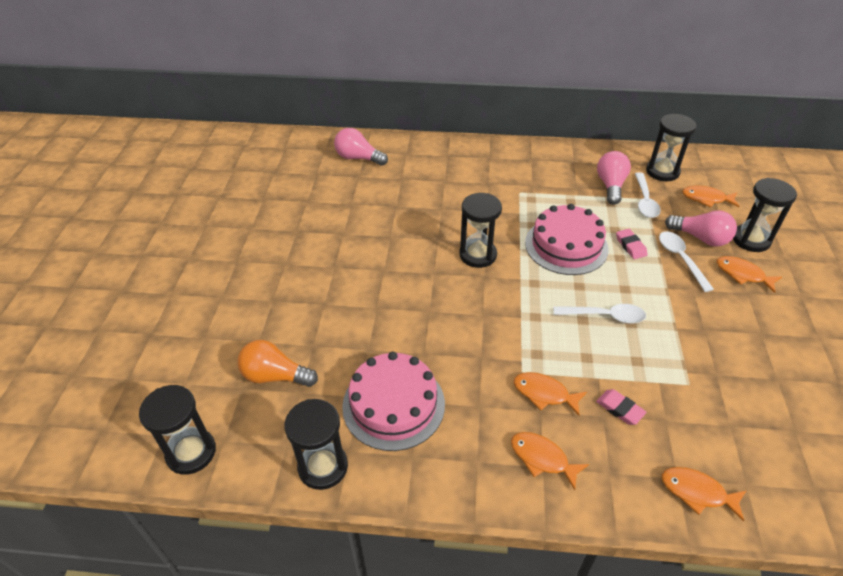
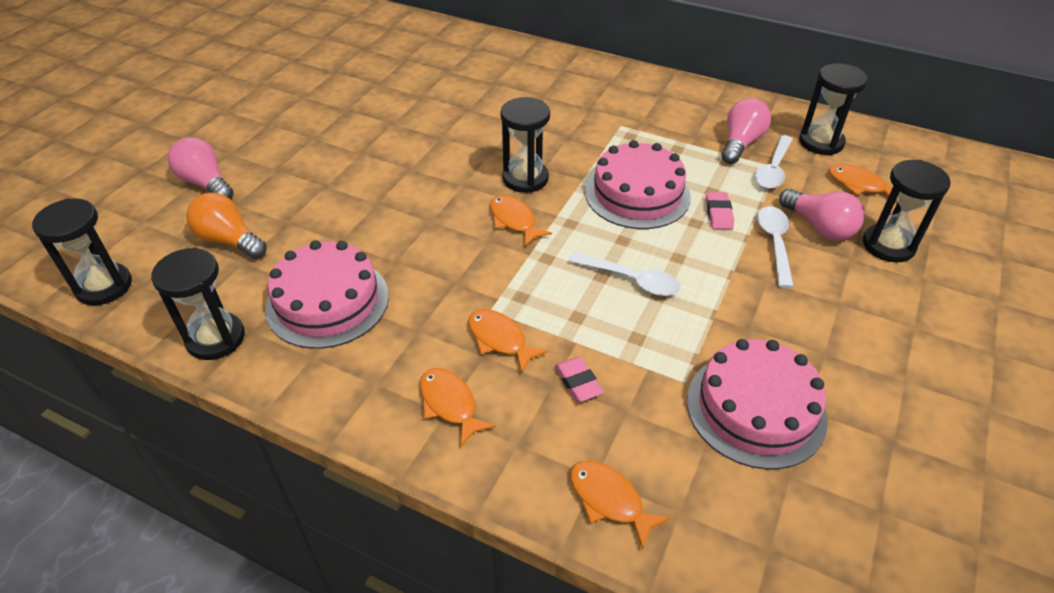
camera: 20 degrees right, 0 degrees up
(358, 158) = (461, 53): pink light bulb -> pink light bulb (206, 183)
(742, 274) = (847, 281): orange fish -> orange fish (514, 221)
(745, 389) = (756, 409): none -> pink cake

